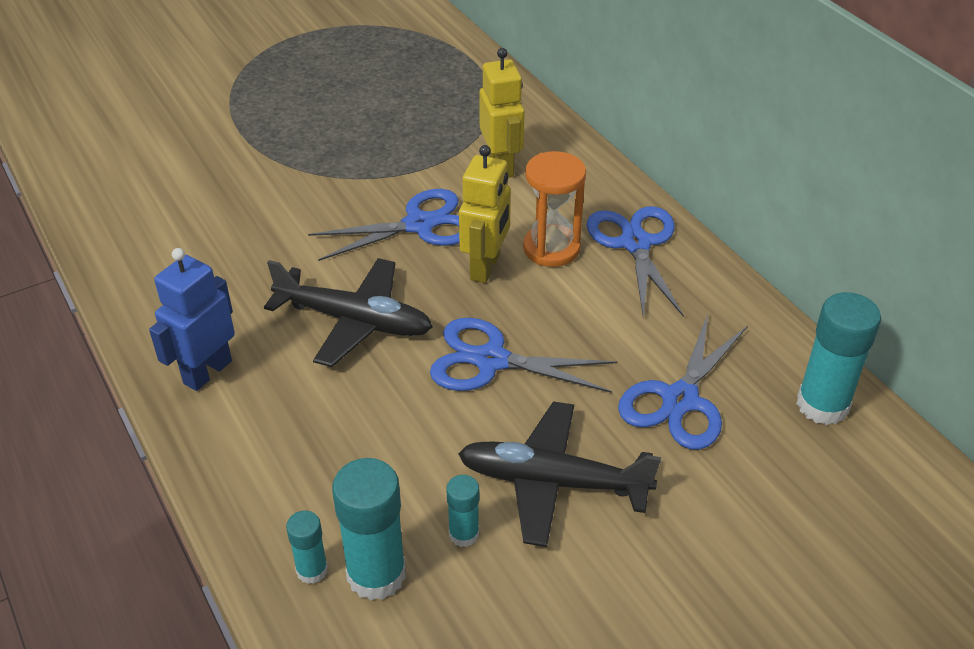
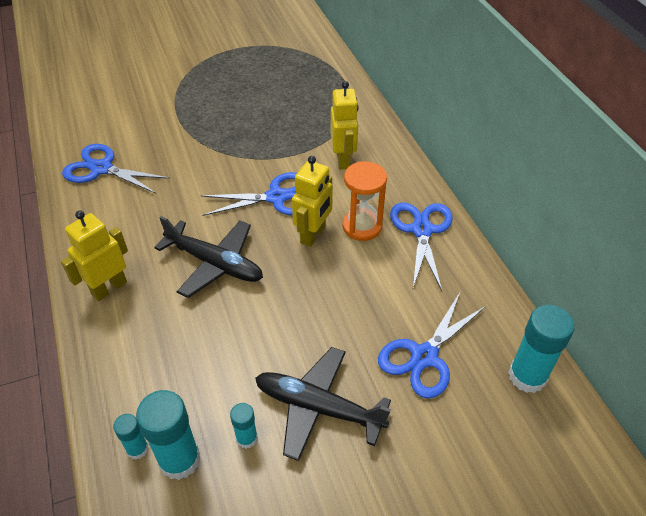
camera: 10 degrees right, 5 degrees up
(207, 372) = (109, 288): blue robot -> yellow robot
(490, 360) = (299, 306): blue scissors -> blue scissors (101, 168)

